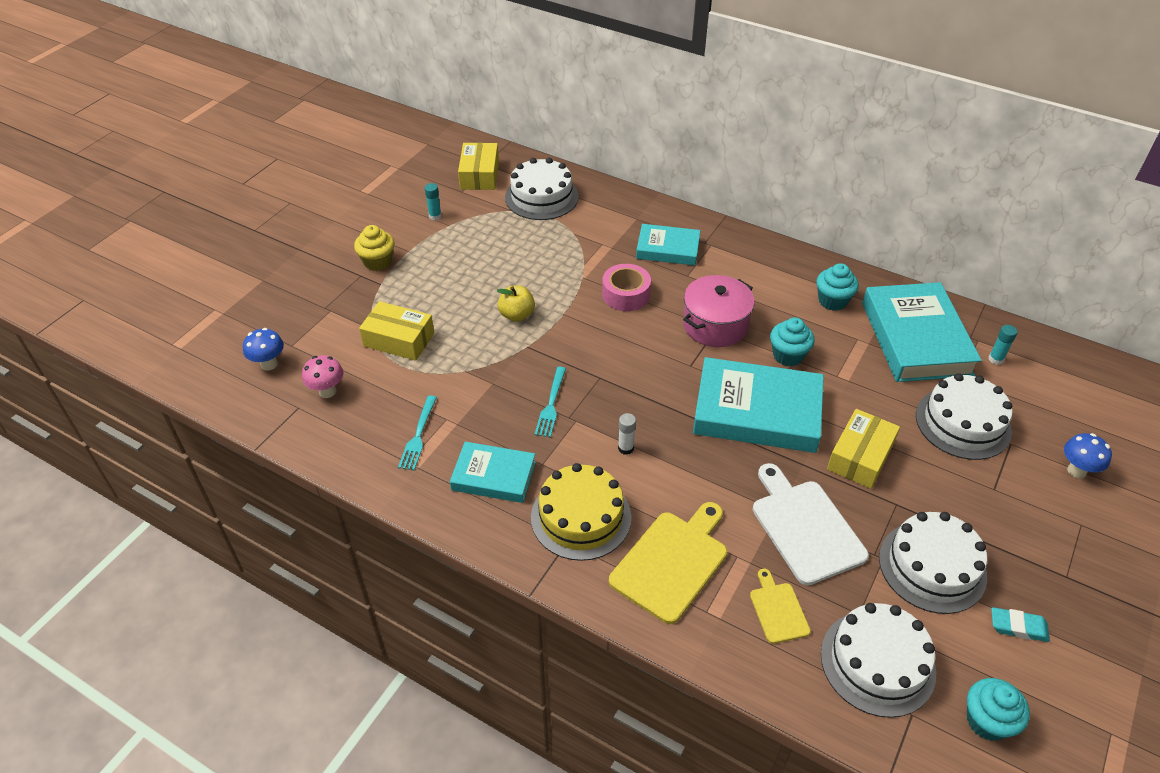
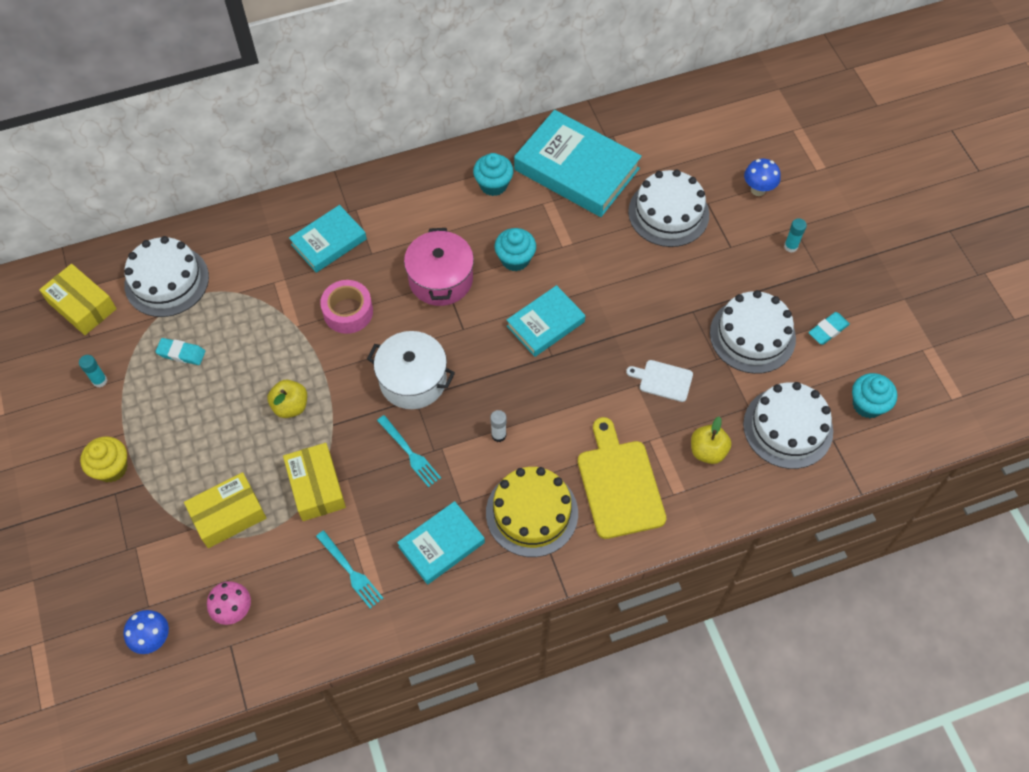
camera: 50 degrees left, 15 degrees up
(496, 238) = (181, 353): none -> turquoise eraser
(613, 365) = (413, 380): none -> white pot
(757, 411) = (545, 324): turquoise book -> turquoise book, size x0.58
(778, 610) = (707, 451): yellow cutting board -> yellow apple
(805, 527) = (663, 380): white cutting board -> white cutting board, size x0.54
(860, 457) = (639, 297): yellow box -> yellow box (316, 487)
(995, 359) = (638, 142): turquoise glue stick -> turquoise glue stick (790, 246)

